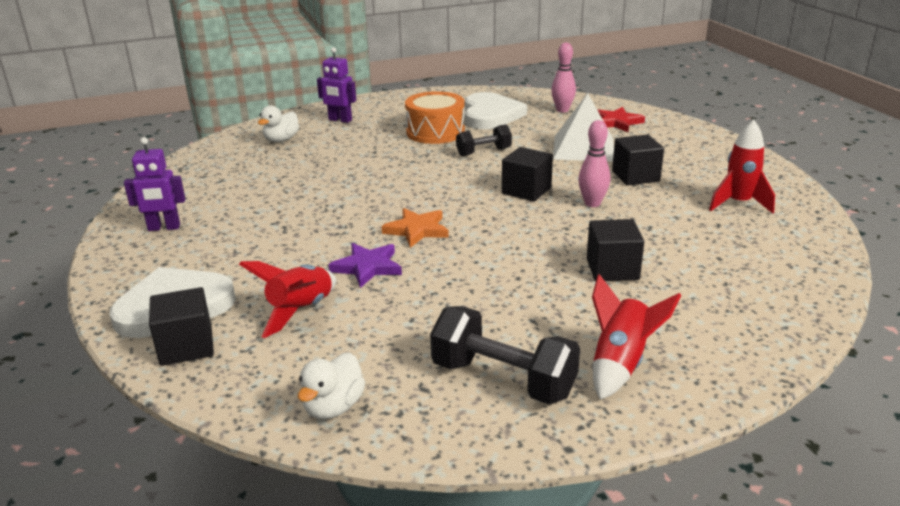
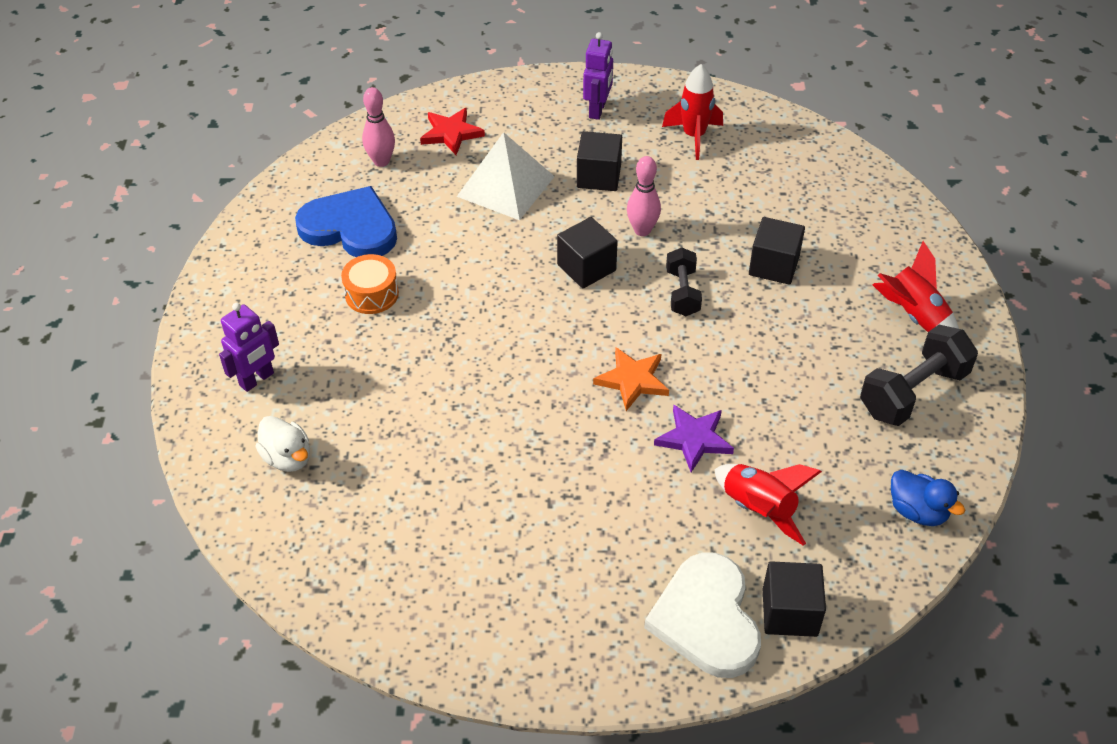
camera: 70 degrees left, 20 degrees up
(164, 228) = (507, 619): purple robot -> purple robot (597, 110)
(333, 407) = (917, 511): white duck -> blue duck
(435, 132) = (371, 294): orange drum -> orange drum, size x0.67
(483, 152) = (463, 269): black dumbbell -> black dumbbell (682, 293)
(490, 115) = (350, 227): white heart -> blue heart

